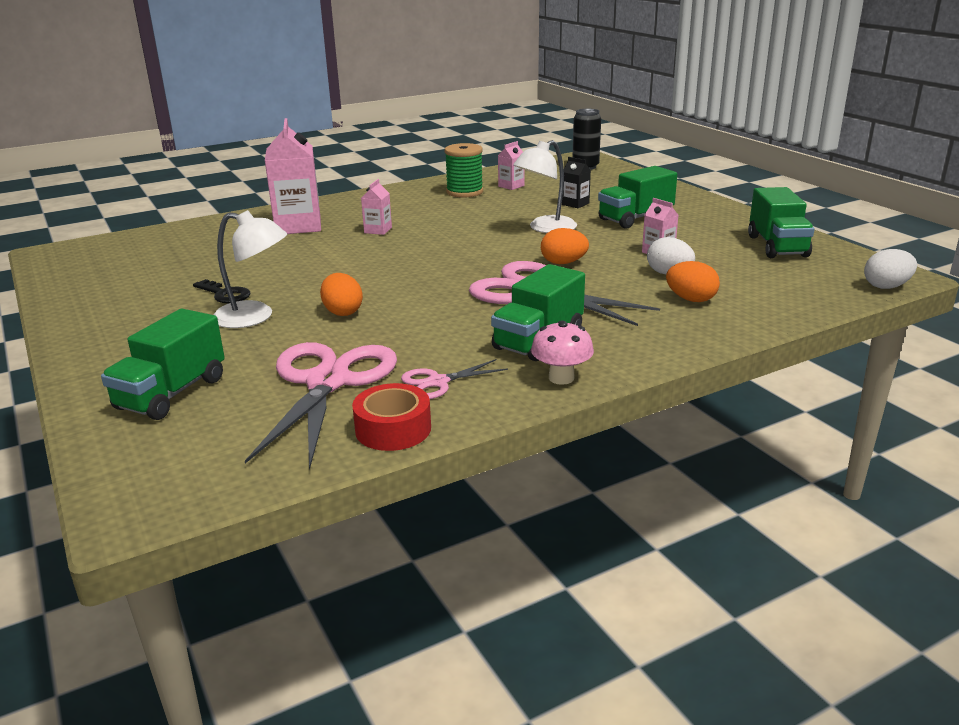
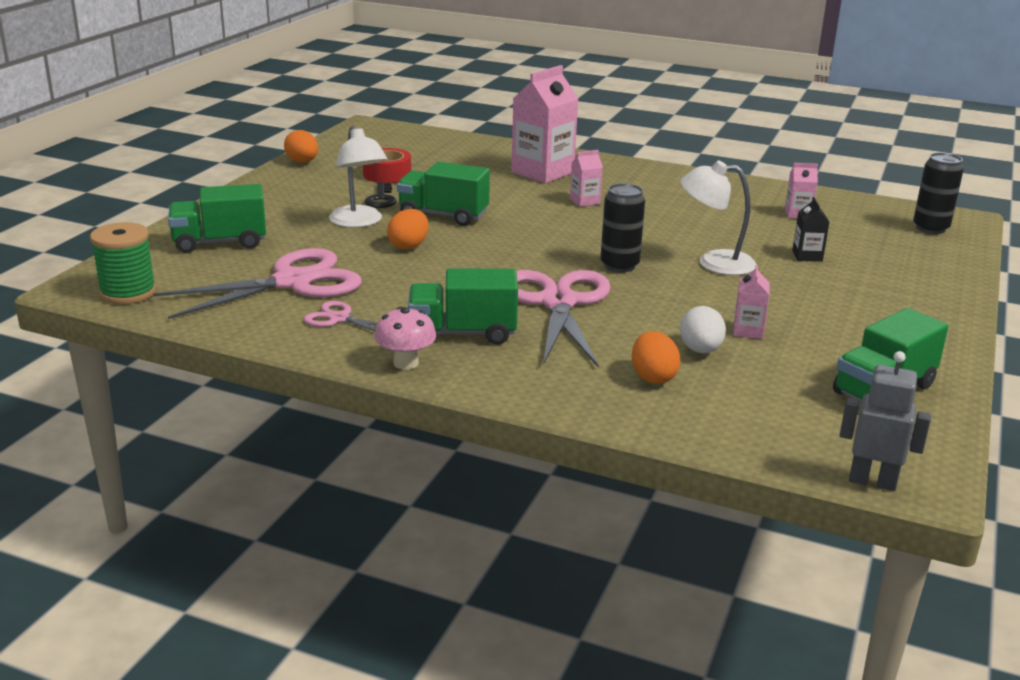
camera: 50 degrees right, 0 degrees up
(393, 429) = (252, 327): red tape -> red tape (387, 174)
(464, 192) = (740, 201): green spool -> green spool (128, 292)
(505, 254) = (619, 265): none -> black can
(563, 263) = (643, 295): orange egg -> orange egg (302, 162)
(635, 218) = (823, 295): green truck -> green truck (443, 215)
(886, 286) = (872, 481): white egg -> grey robot

